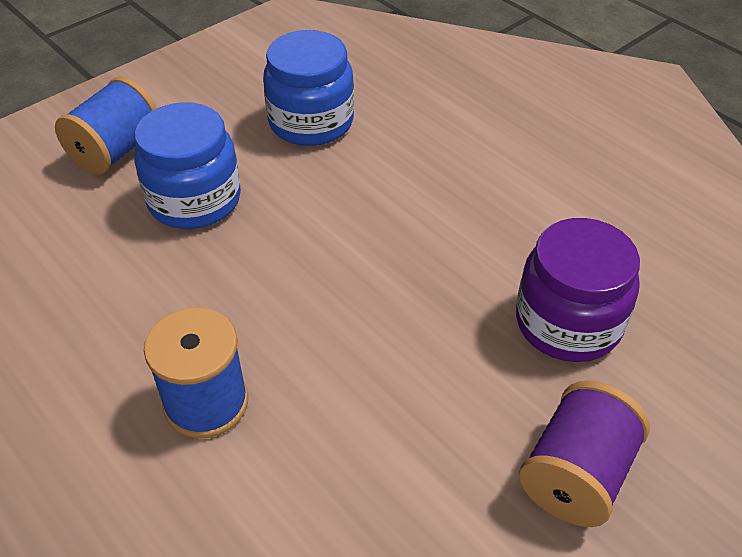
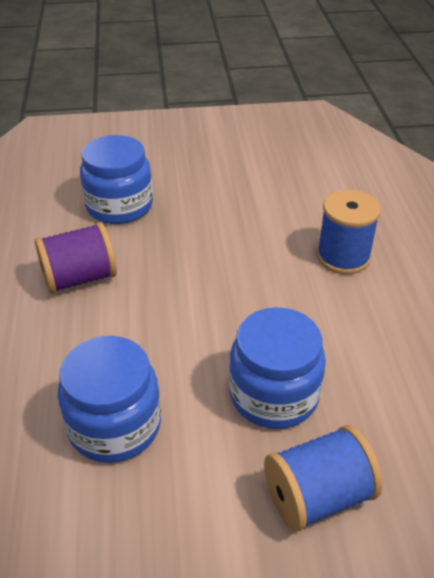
camera: 145 degrees left, 5 degrees down
(568, 323) = (119, 206): purple jar -> blue jar
(576, 474) = (191, 162): purple spool -> purple spool (79, 278)

